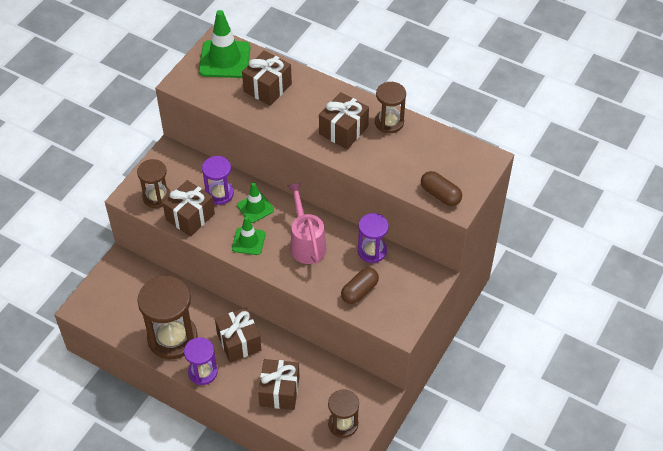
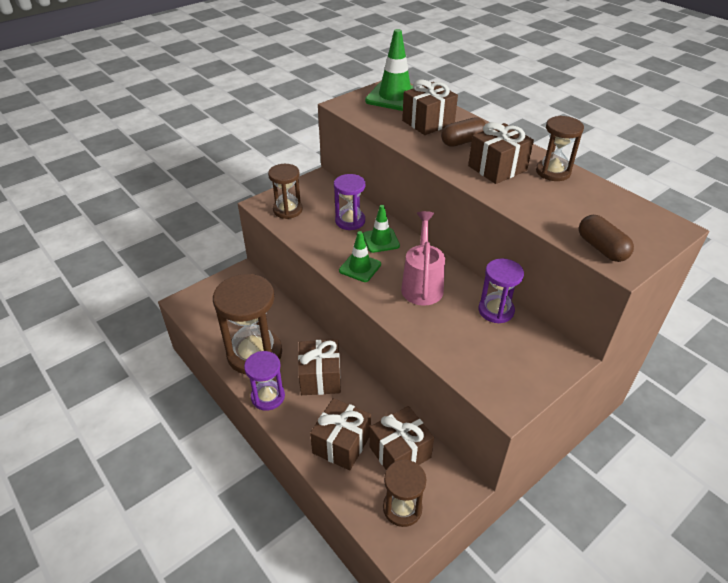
camera: 20 degrees right, 10 degrees down
(190, 217) = (311, 233): brown gift -> brown gift (400, 452)
(359, 291) = (467, 347): brown capsule -> brown capsule (462, 141)

